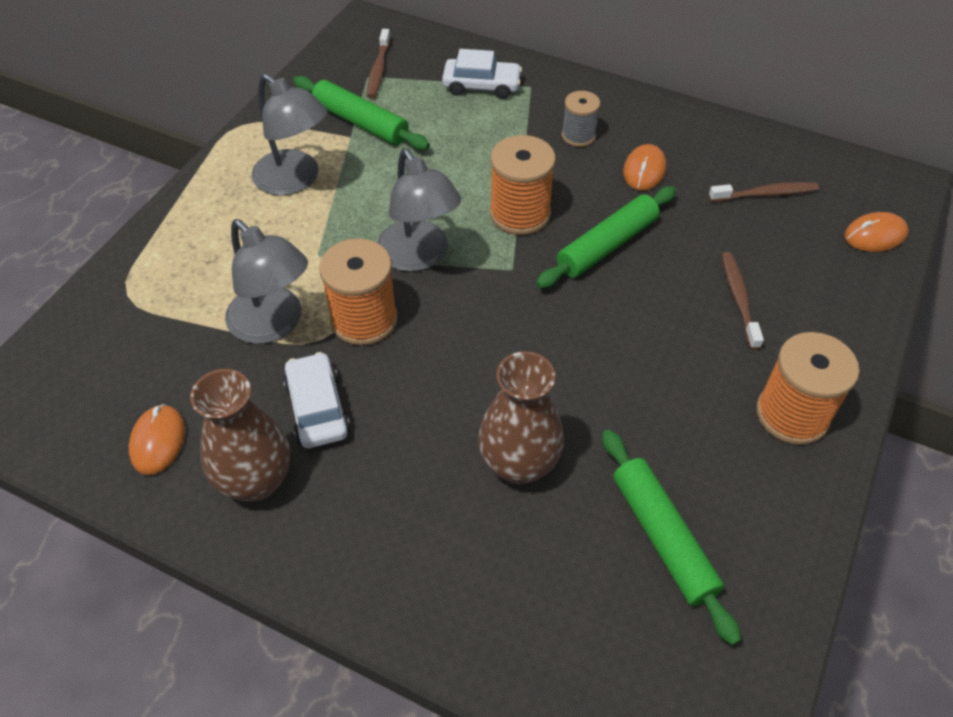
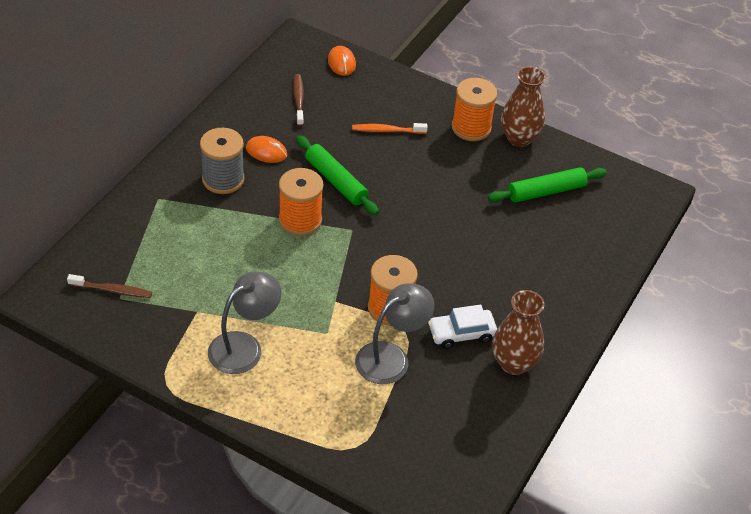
camera: 90 degrees left, 5 degrees down
(158, 441) = (485, 415): orange mouse -> none
(360, 122) = (181, 304): green rolling pin -> none
(419, 256) = (335, 276): grey lamp -> none
(481, 86) = (150, 227): white car -> none
(519, 464) = (502, 242): brown vase -> brown vase (519, 138)
(578, 136) = (223, 179): grey spool -> grey spool, size x1.65
(739, 299) = (387, 130): brown toothbrush -> orange toothbrush

